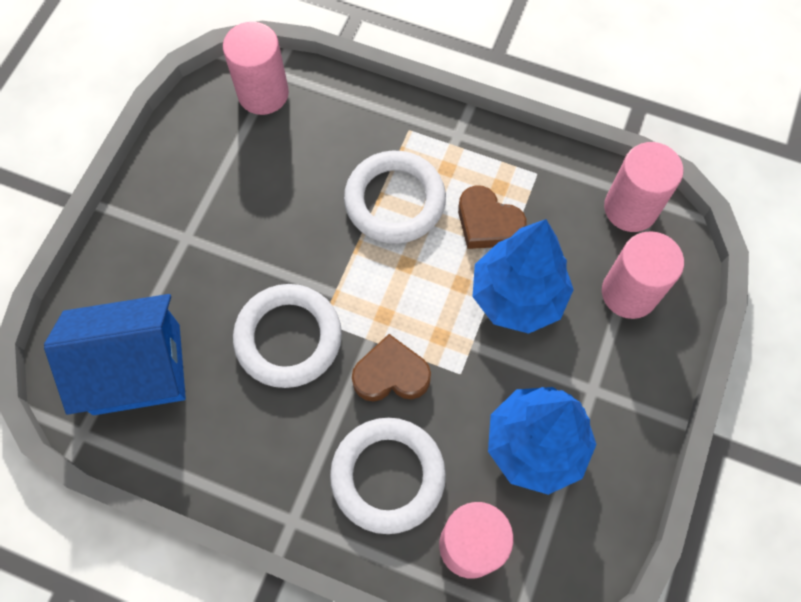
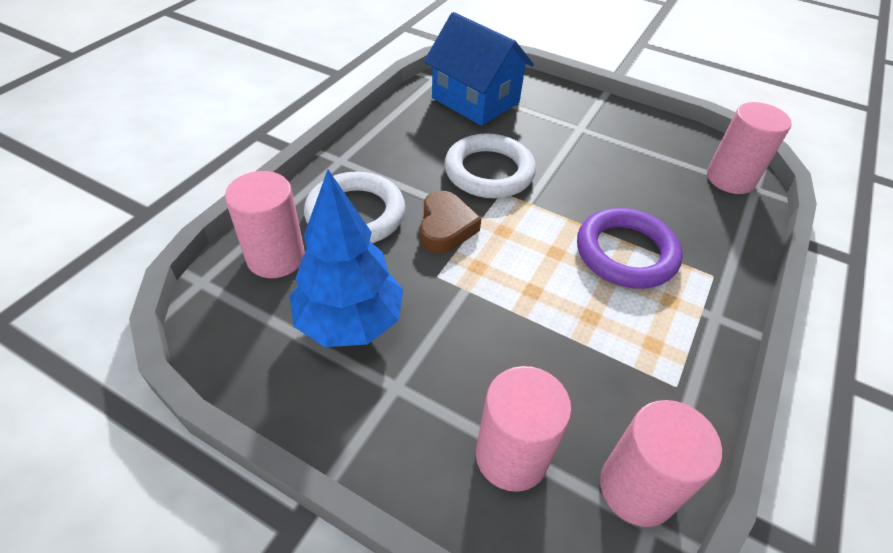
camera: 95 degrees right, 20 degrees down
(137, 369) = (475, 100): blue house -> blue house turned 45 degrees counterclockwise
(395, 201) = (626, 253): white ring -> purple ring
(487, 223) = (604, 324): brown heart -> none
(517, 296) = (515, 336): blue tree -> none

